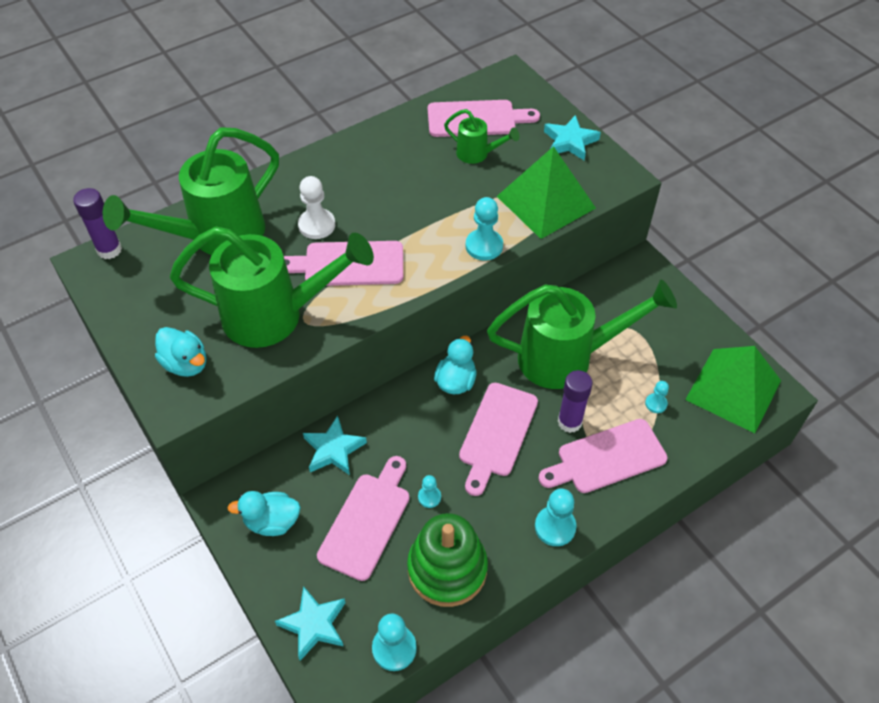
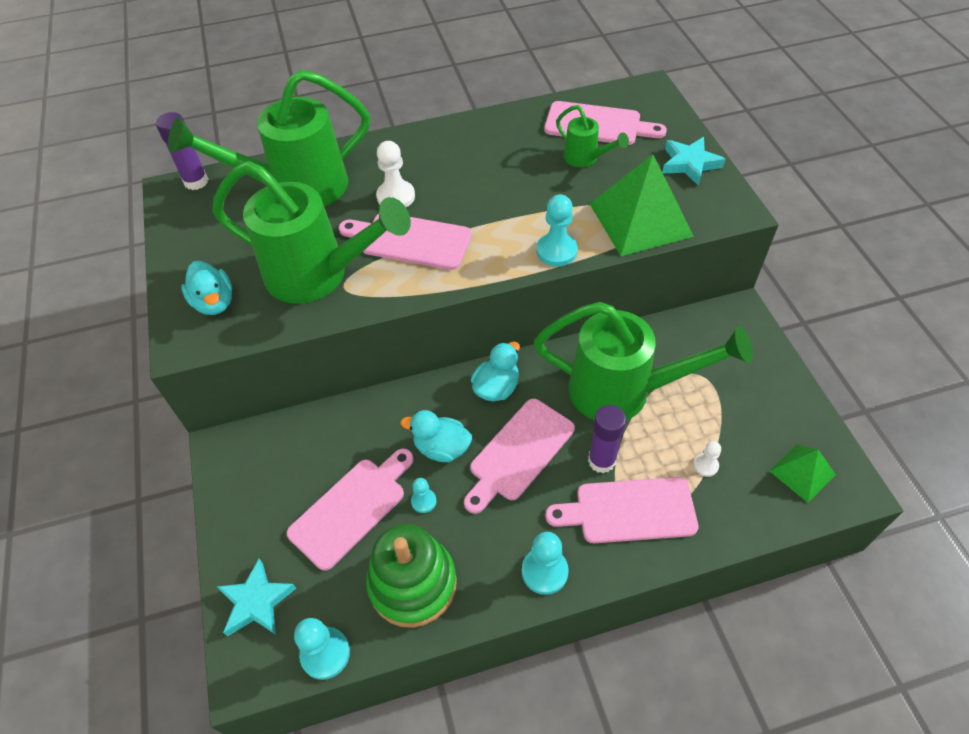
camera: 20 degrees right, 0 degrees up
(272, 522) = (260, 483): turquoise duck -> turquoise duck (441, 448)
(333, 449) = (348, 426): turquoise star -> none
(656, 404) = (705, 465): turquoise pawn -> white pawn
(733, 389) = (802, 472): green pyramid -> green pyramid, size x0.54

